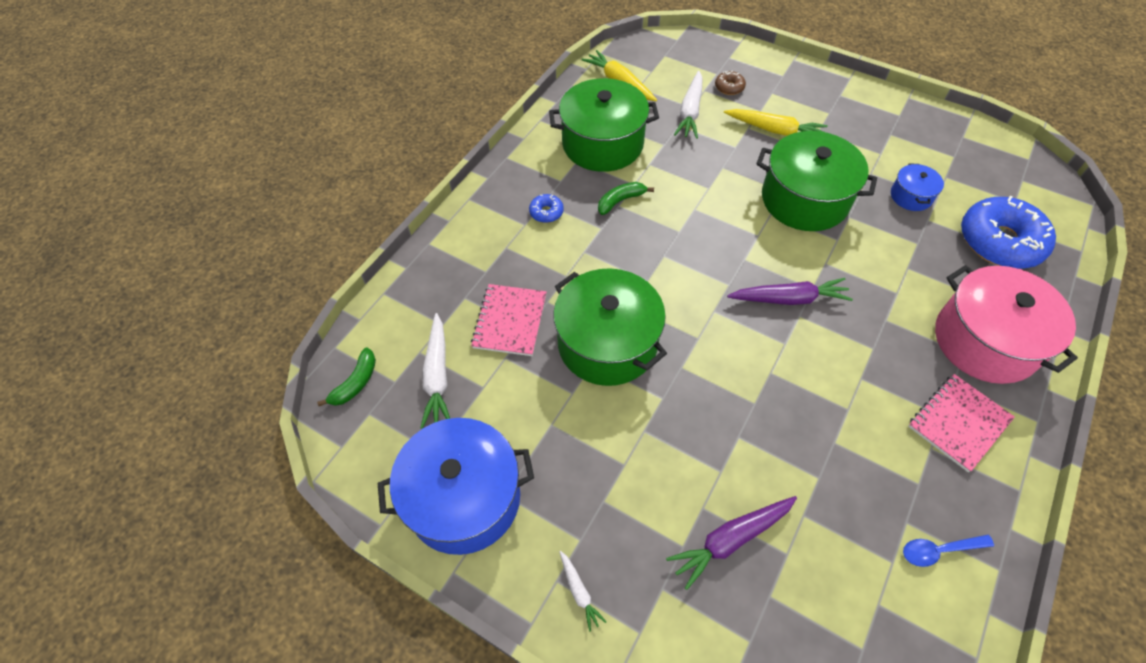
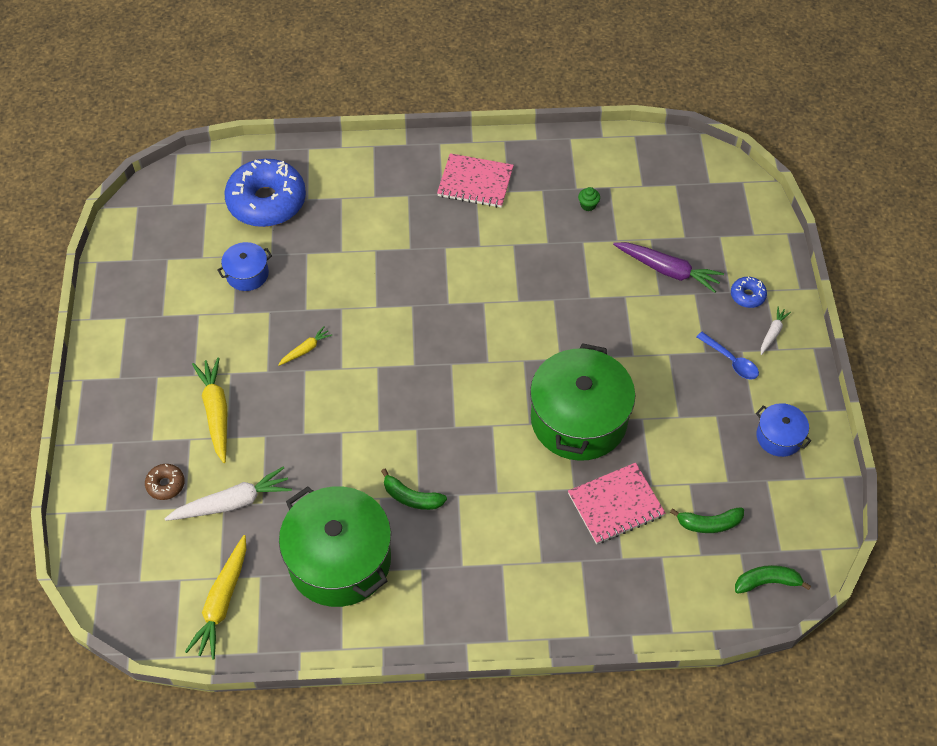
camera: 125 degrees left, 0 degrees up
(437, 376) = (709, 524): white carrot -> green banana
(464, 498) = (779, 437): blue pot -> blue pot, size x0.47
(546, 212) = (473, 554): blue donut -> blue donut (747, 296)
(789, 299) = (435, 316): purple carrot -> none
(804, 199) = (305, 349): green pot -> yellow carrot
(872, 518) = (588, 205): none -> green cupcake
(939, 550) = (582, 168): blue spoon -> blue spoon (731, 361)
(985, 341) = (386, 186): pink pot -> none

